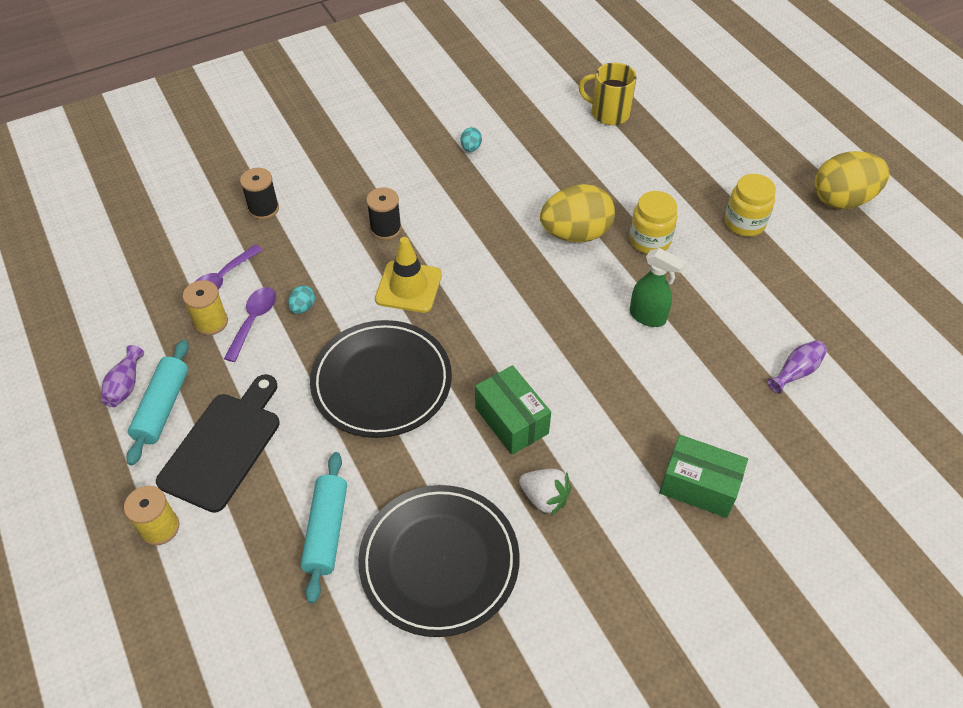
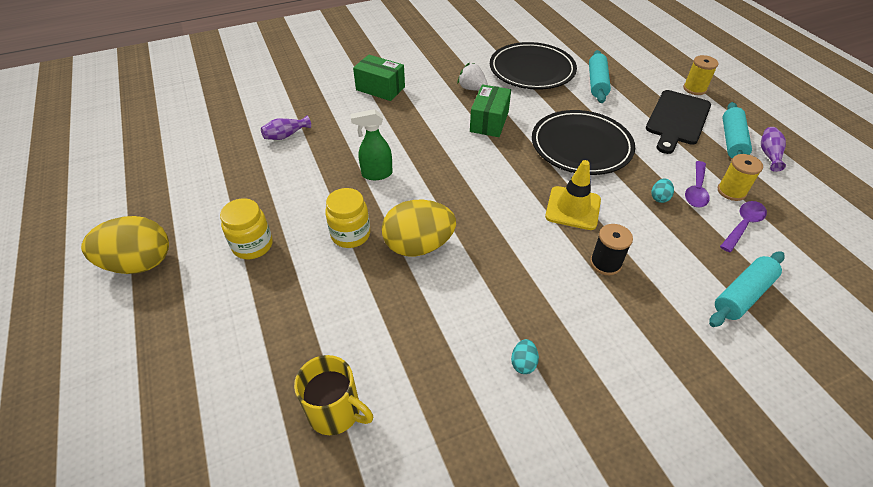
camera: 175 degrees left, 5 degrees down
(263, 209) = (742, 295): black spool -> turquoise rolling pin
(511, 420) = (489, 122): green box -> green box turned 45 degrees clockwise
(648, 317) = (376, 174): green spray bottle -> green spray bottle turned 45 degrees counterclockwise

